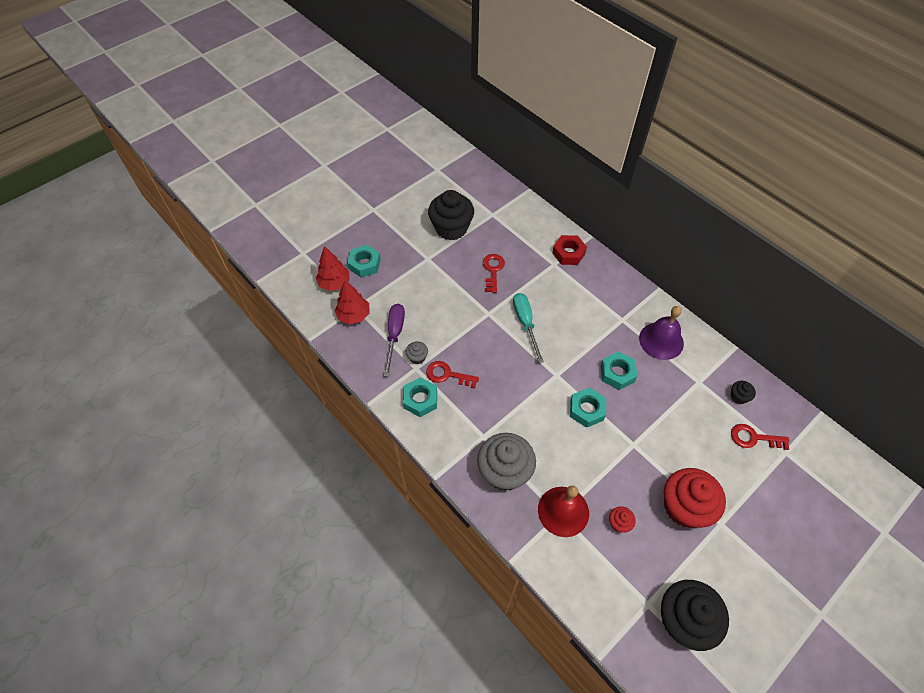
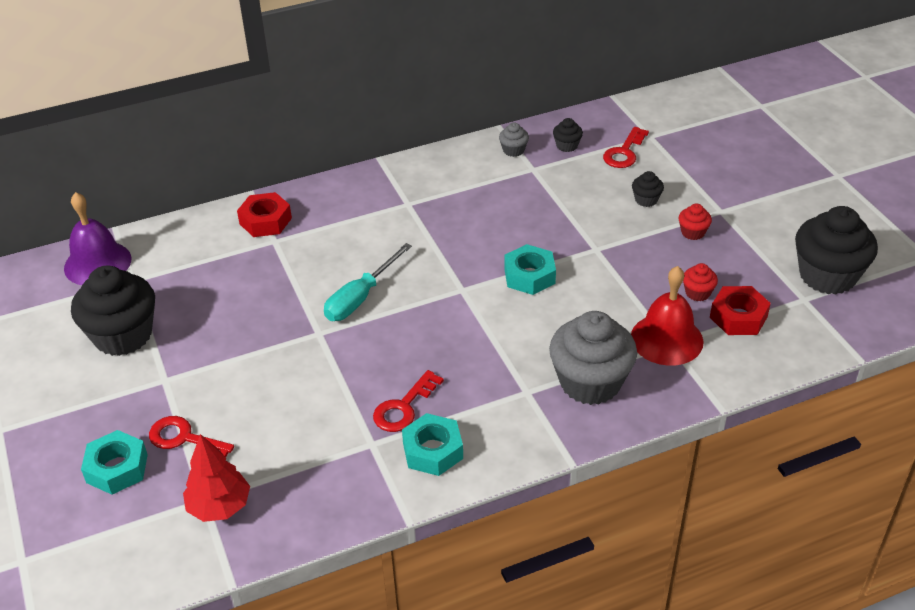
camera: 70 degrees left, 15 degrees down
(334, 283) = (130, 522): red tree -> none
(395, 335) = (294, 457): purple screwdriver -> none
(417, 357) = (353, 437): grey cupcake -> grey cupcake (513, 150)
(493, 270) = (242, 307): red key -> red key (184, 439)
(525, 323) = (360, 297): turquoise screwdriver -> turquoise screwdriver turned 60 degrees counterclockwise
(606, 557) = (738, 317): none -> red nut
(617, 373) = (488, 232): turquoise nut -> none
(661, 340) = (458, 180): purple bell -> purple bell (97, 263)
(684, 507) = (693, 232): red cupcake -> red cupcake, size x0.44
(705, 466) = (646, 200): none -> black cupcake

